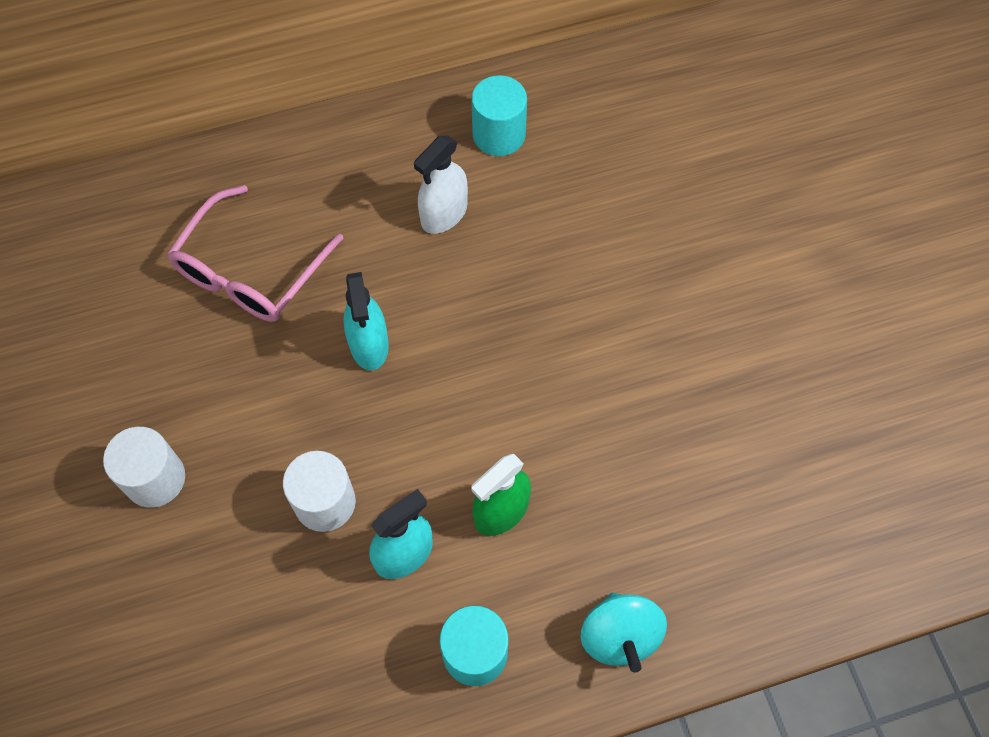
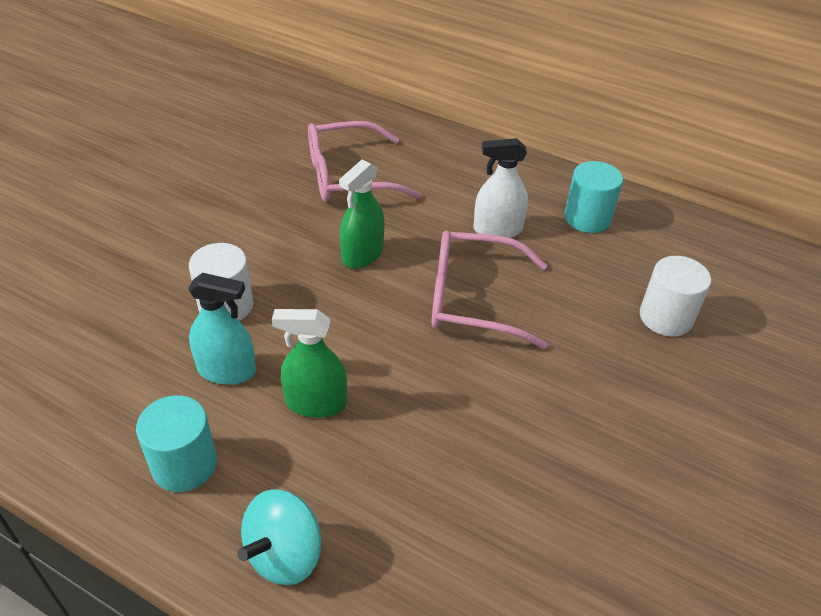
camera: 45 degrees right, 20 degrees down
(155, 479) = (165, 222): white cylinder -> white cylinder (665, 317)
(369, 344) = (362, 255): turquoise spray bottle -> green spray bottle
(503, 304) = (473, 299): none -> pink glasses

